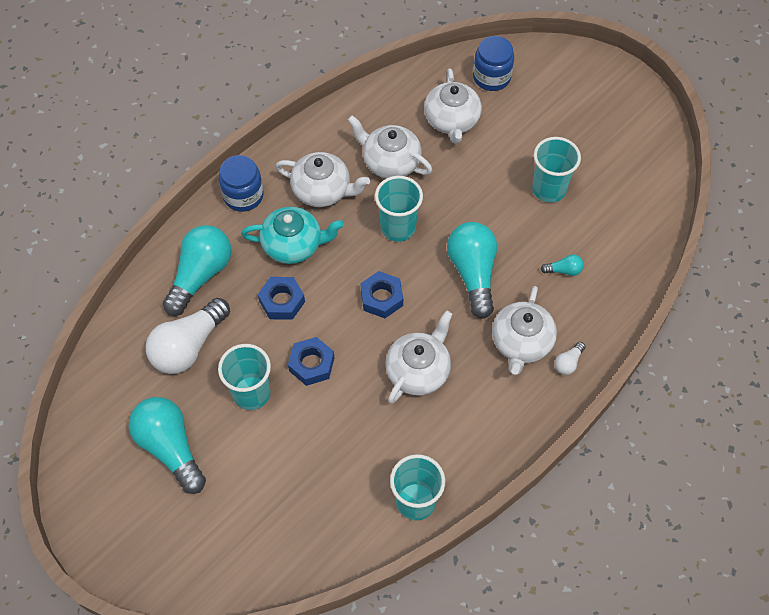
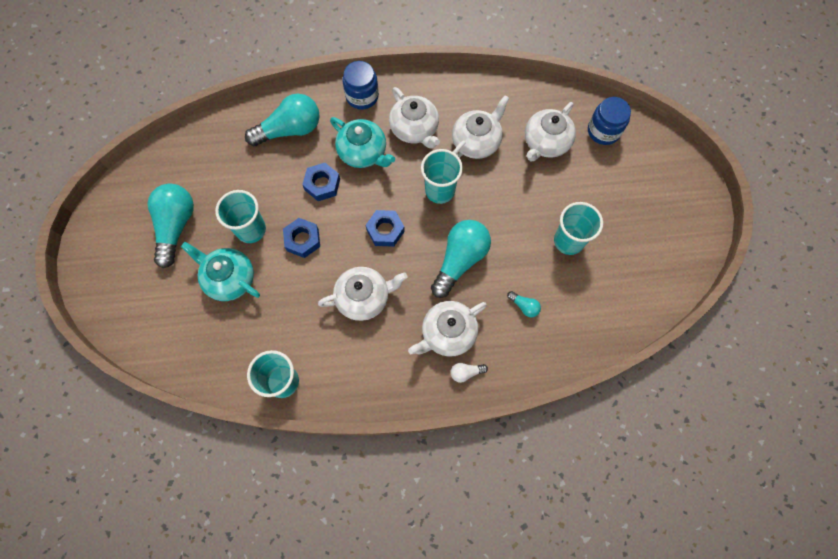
camera: 40 degrees right, 10 degrees up
(188, 346) = (242, 170): white light bulb -> none
(273, 453) = (229, 278): none -> turquoise teapot
(390, 162) = (476, 141): white teapot -> white teapot turned 60 degrees clockwise

